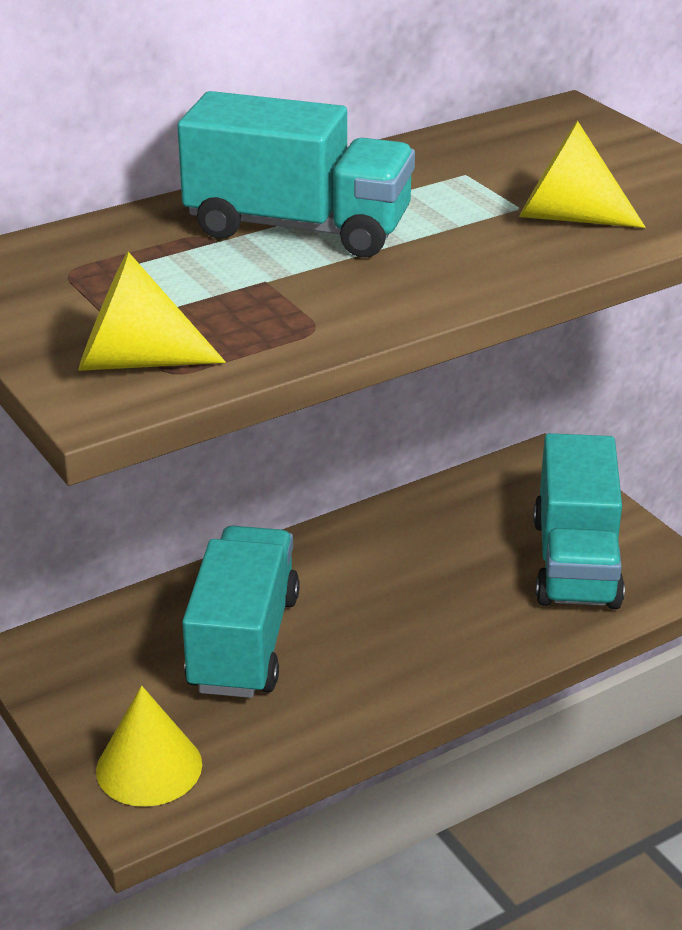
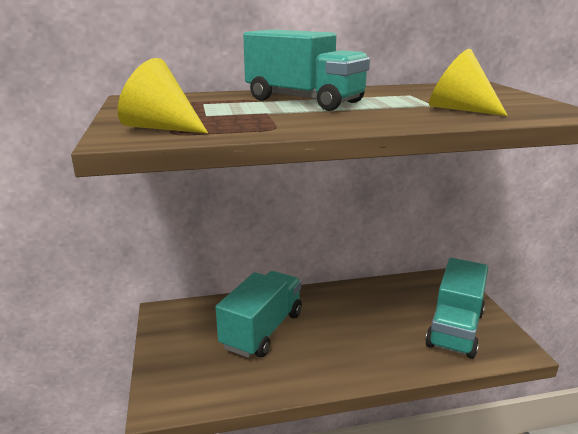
camera: 20 degrees right, 10 degrees down
(149, 767) = (179, 381): yellow cone -> none

